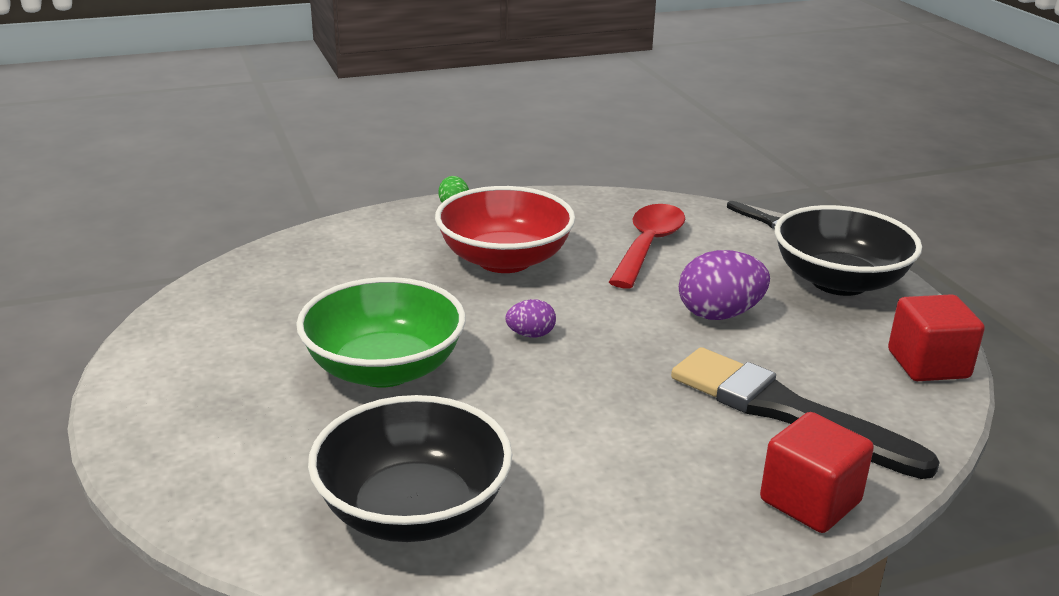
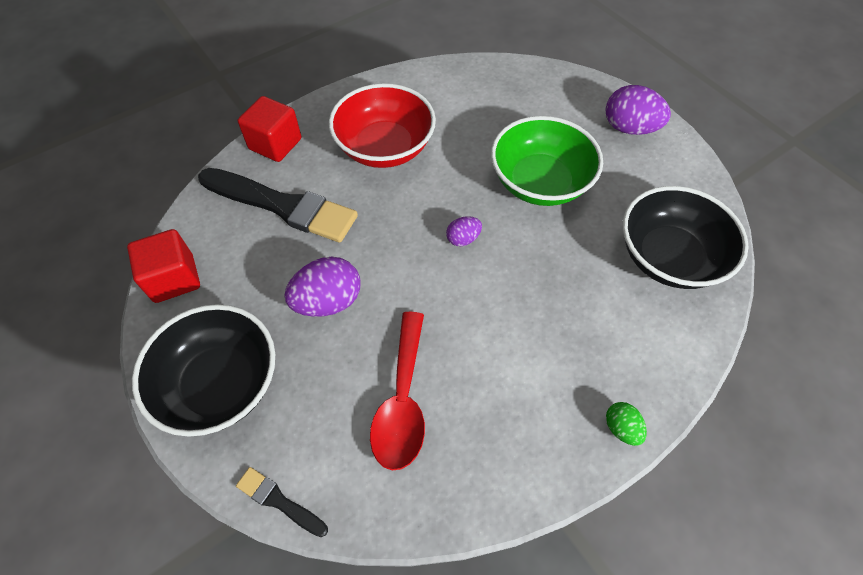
camera: 165 degrees right, 30 degrees up
(179, 406) = (629, 128): none -> purple egg
(413, 510) = (468, 97): black bowl -> black bowl (668, 257)
(504, 260) = (523, 334): red bowl -> red bowl (385, 147)

